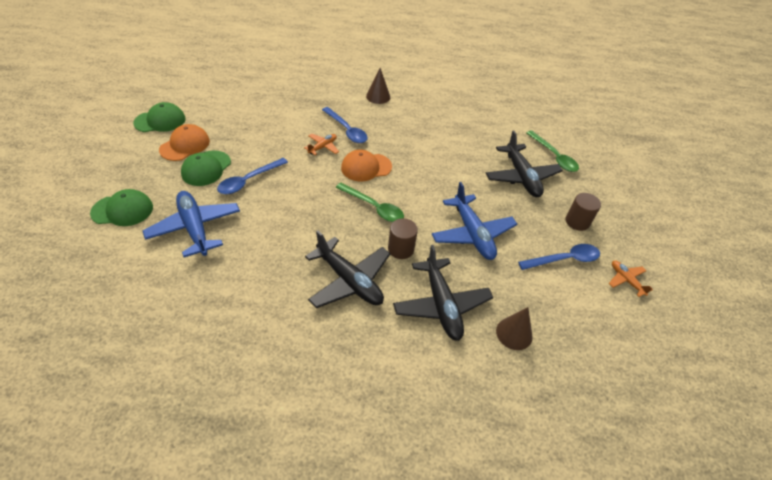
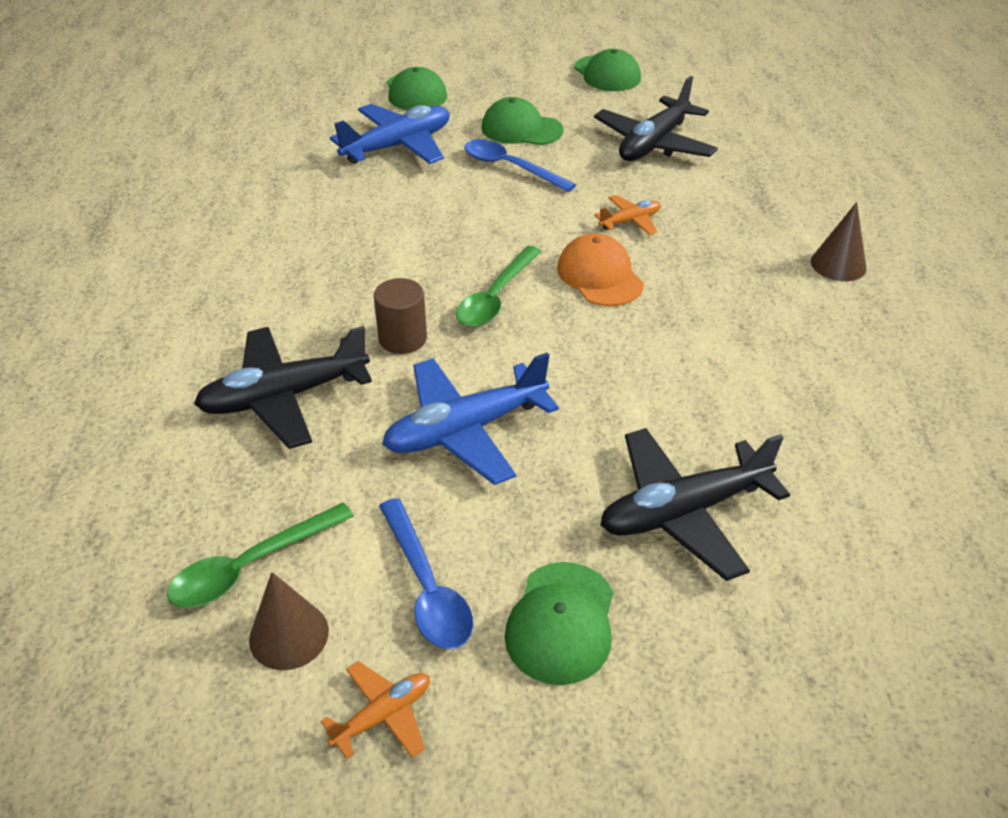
camera: 85 degrees right, 5 degrees down
(185, 145) = (563, 103): orange cap -> none
(323, 147) = (630, 221): orange plane -> orange plane turned 60 degrees counterclockwise
(346, 130) = (696, 240): blue spoon -> none
(349, 280) = (323, 291): black plane -> black plane (654, 144)
(514, 333) = (226, 496): brown cone -> brown cone (289, 635)
(554, 156) = (806, 584): green spoon -> green spoon (251, 566)
(577, 222) = (561, 623): brown cylinder -> green cap

